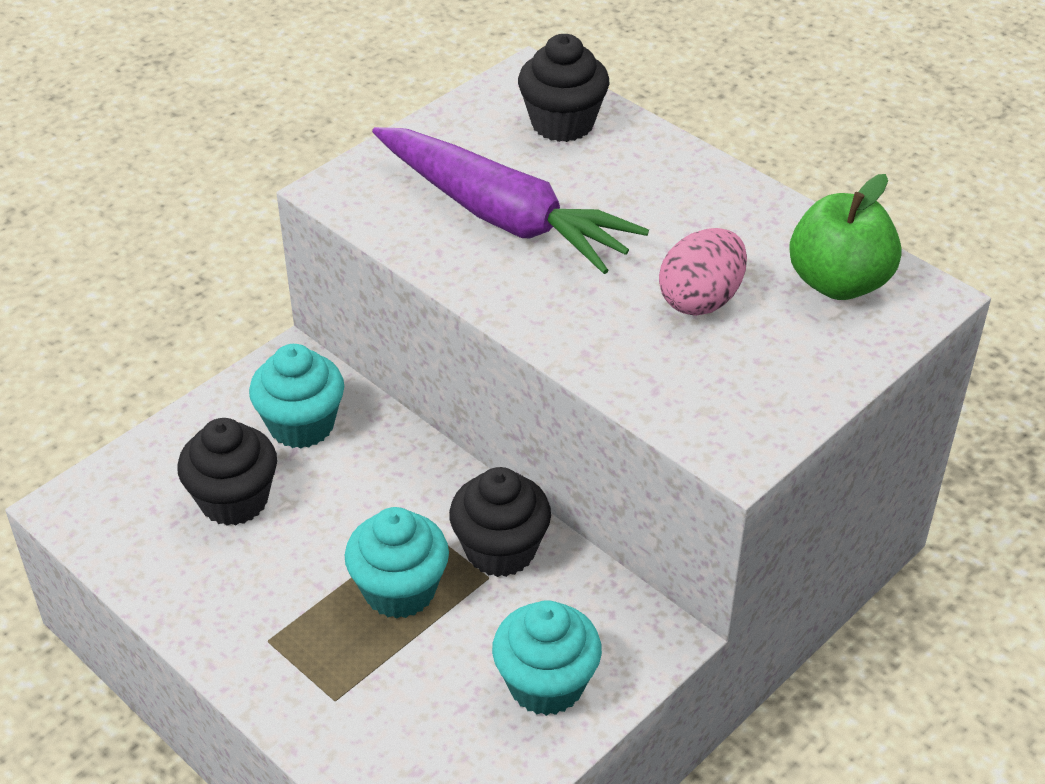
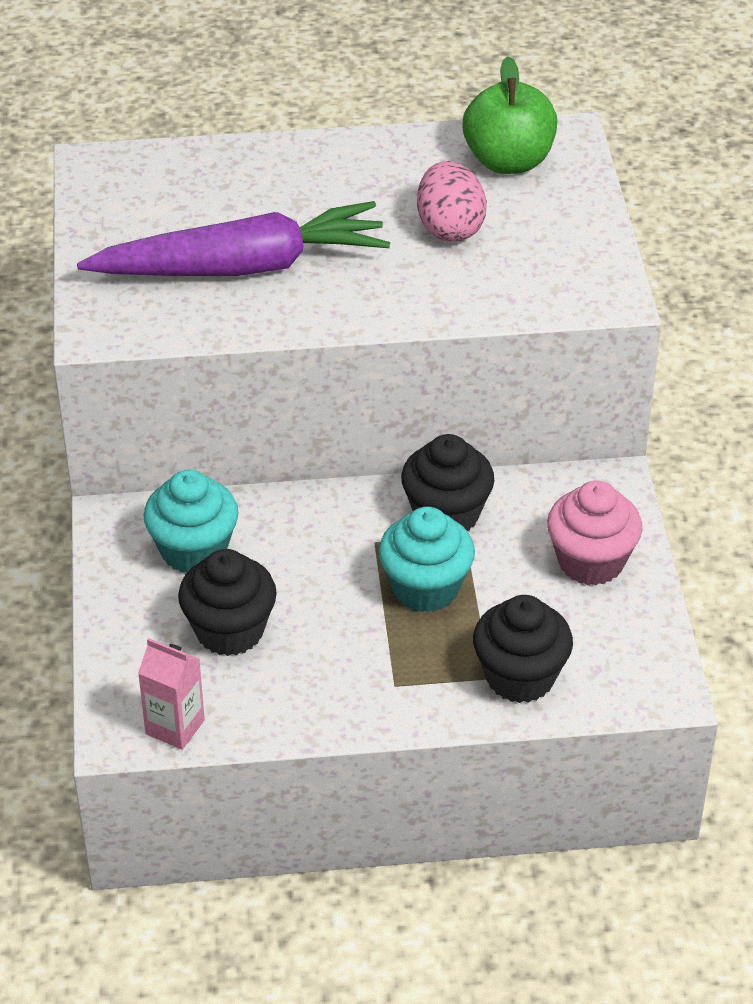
camera: 50 degrees left, 0 degrees up
(101, 534) = (175, 727): none -> pink carton
(546, 684) = (590, 562): turquoise cupcake -> pink cupcake
(562, 123) = (175, 180): black cupcake -> black cupcake (520, 677)

